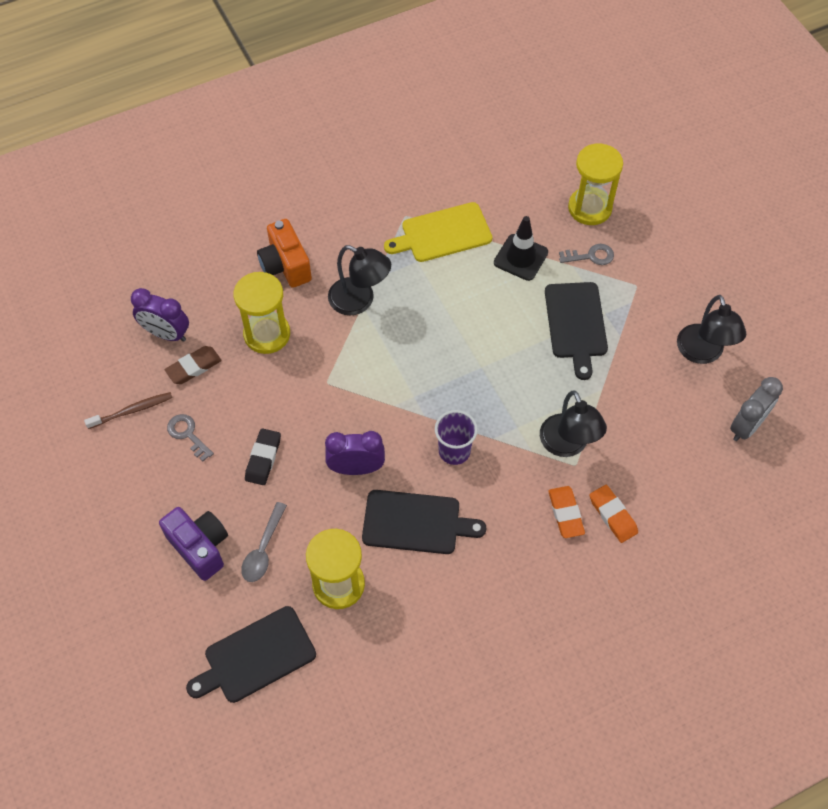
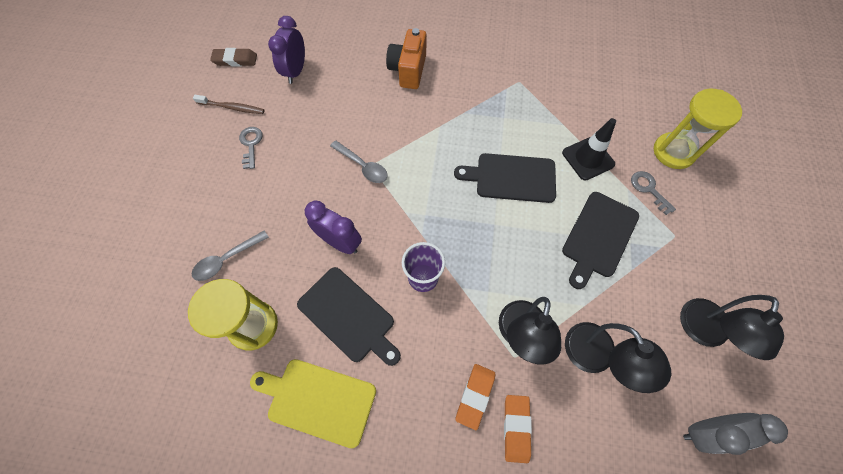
camera: 35 degrees right, 5 degrees up
(166, 334) = (295, 71): purple clock -> purple clock turned 45 degrees clockwise
(194, 367) = (293, 102): brown eraser -> brown eraser (235, 60)
(200, 547) = (189, 228): purple camera -> none
(256, 656) = (151, 340): black cutting board -> black cutting board (511, 178)
(263, 458) = (283, 192): black eraser -> none
(267, 334) = (358, 108): yellow hourglass -> none
(319, 388) = (362, 166): none -> grey spoon
(359, 301) = (440, 122): black lamp -> black lamp (595, 358)
(442, 233) = (538, 108): yellow cutting board -> yellow cutting board (318, 400)
(590, 256) = (649, 189): grey key -> grey key turned 150 degrees counterclockwise

